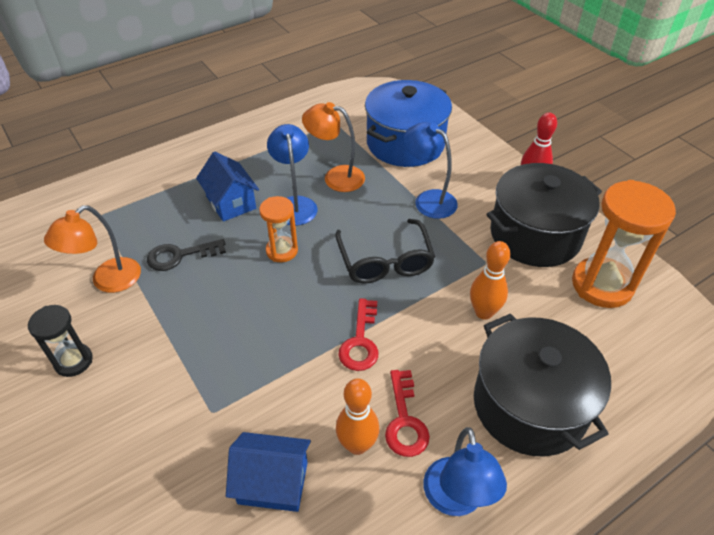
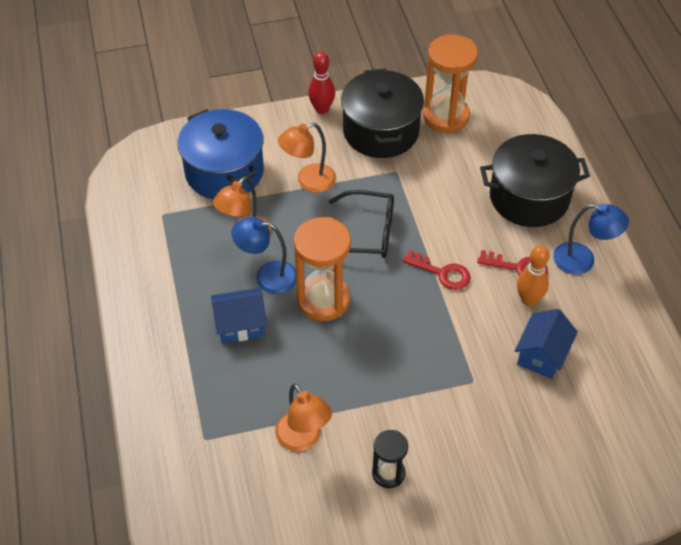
camera: 70 degrees left, 5 degrees up
(180, 256) = (295, 377): black key -> none
(282, 251) = (323, 300): orange hourglass -> orange hourglass, size x1.79
(428, 200) = (308, 181): blue lamp -> orange lamp
(483, 312) = (444, 191): orange bowling pin -> none

